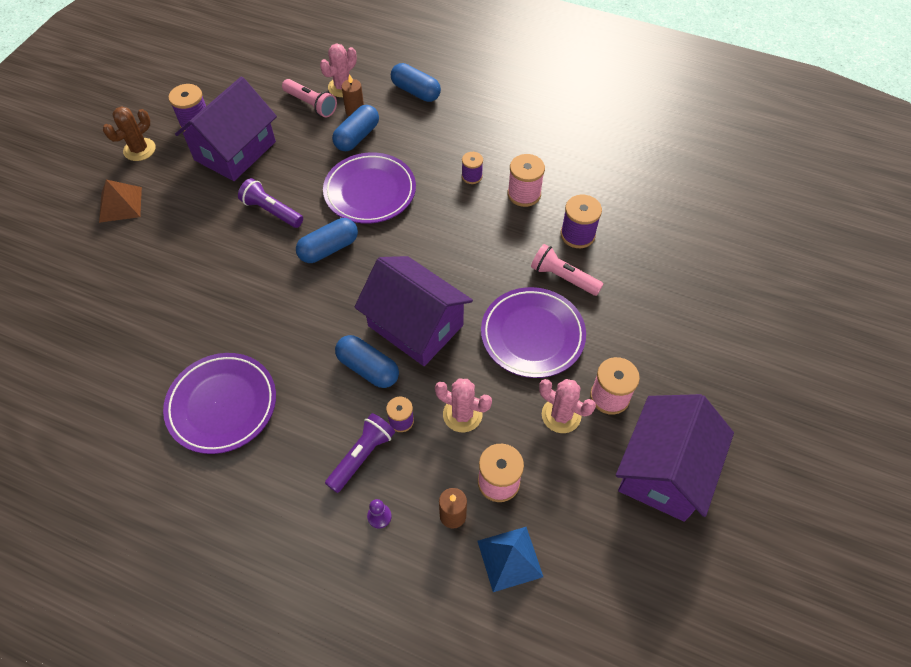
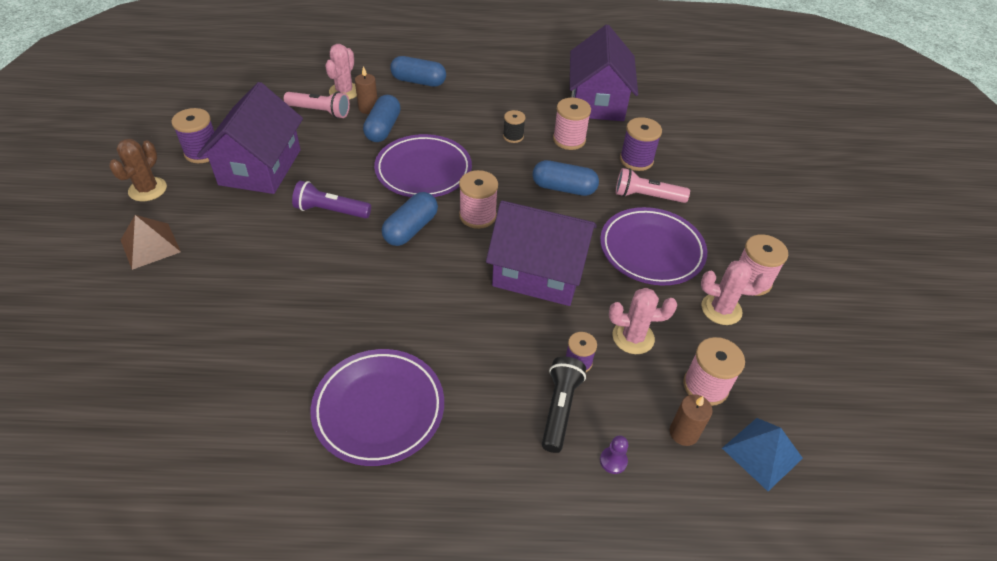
camera: 25 degrees left, 10 degrees down
(362, 456) = (560, 408): purple flashlight -> black flashlight
(368, 368) = (516, 324): blue capsule -> blue capsule (564, 188)
(393, 252) = (477, 216): none -> pink spool
(472, 176) = (513, 136): purple spool -> black spool
(664, 470) = (837, 326): purple house -> purple house (597, 101)

